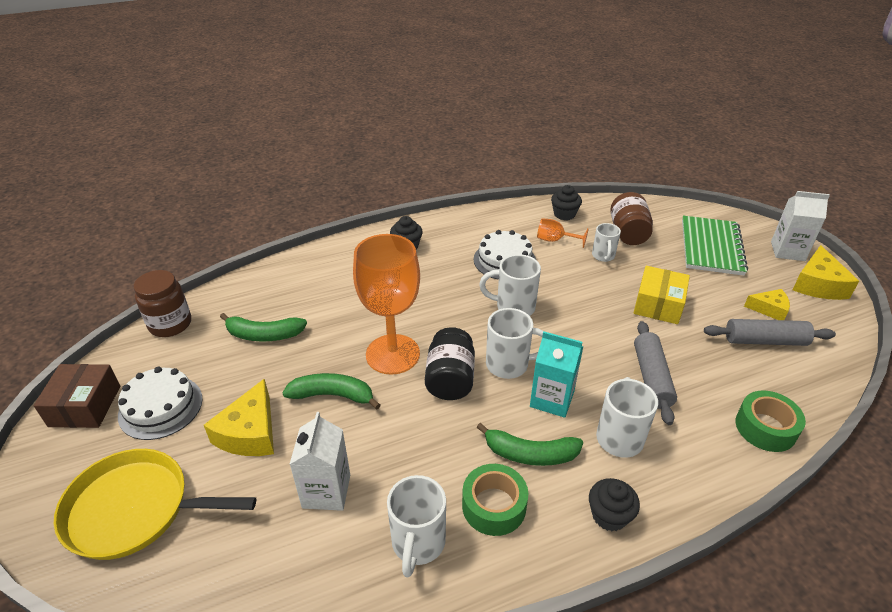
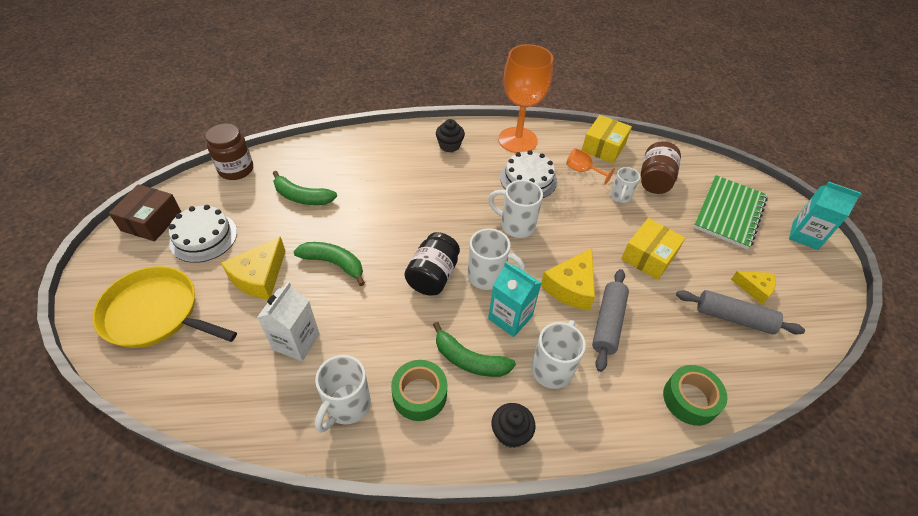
camera: 15 degrees right, 10 degrees up
(392, 354) = (396, 241): orange goblet -> orange goblet (517, 140)
(564, 214) = (603, 147): black cupcake -> yellow box
(787, 251) = (805, 235): white carton -> turquoise carton
(818, 285) = (817, 277): yellow cheese -> yellow cheese (571, 287)

